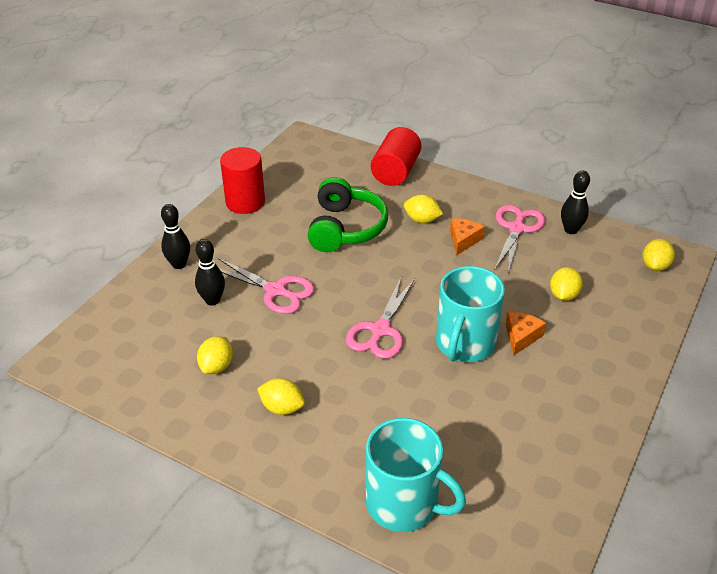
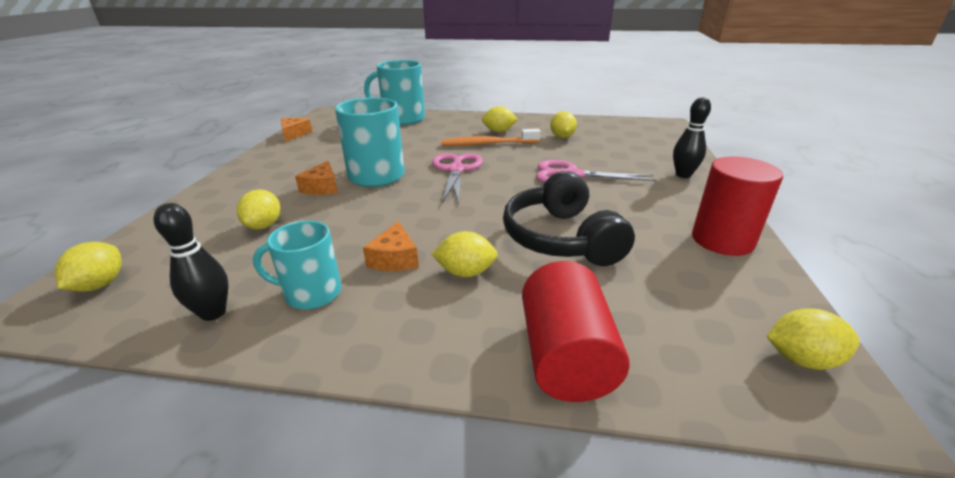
camera: 160 degrees right, 10 degrees down
(212, 300) = (615, 161): black bowling pin -> none
(298, 149) = (801, 359): none -> yellow lemon
(317, 376) = (487, 144): none -> orange toothbrush
(345, 228) = (561, 238): green headphones -> black headphones
(516, 229) = (311, 293): pink scissors -> turquoise mug
(579, 493) = (294, 134): none -> orange cheese

